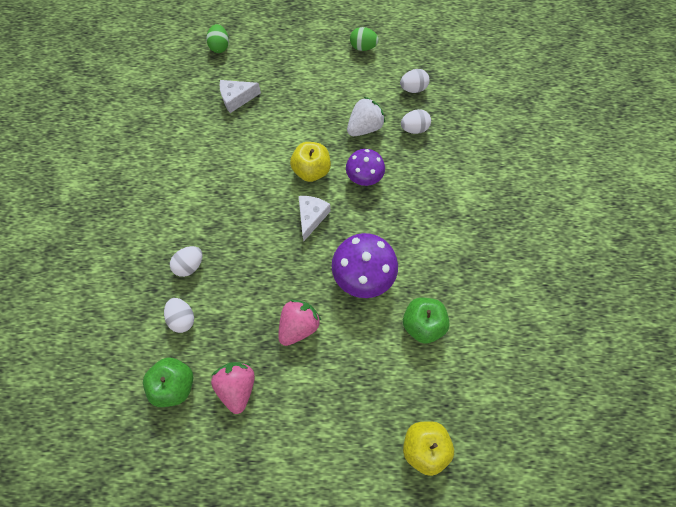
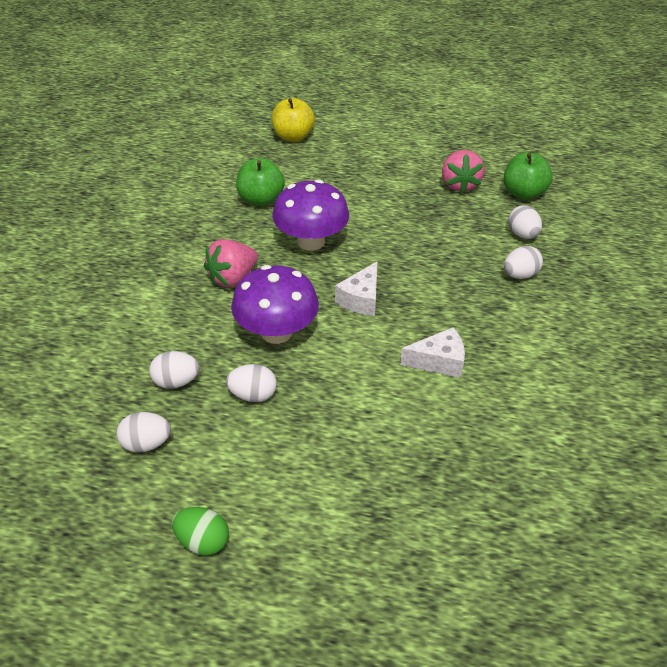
camera: 170 degrees left, 25 degrees down
(220, 47) = (501, 595): green egg -> none
(237, 99) = (463, 475): white cheese -> white cheese (439, 361)
(299, 325) = (393, 214): pink strawberry -> pink strawberry (232, 278)
(311, 170) = (350, 350): yellow apple -> none
(364, 127) = (253, 395): white strawberry -> white egg
(364, 176) = (276, 332): purple mushroom -> purple mushroom, size x1.52

